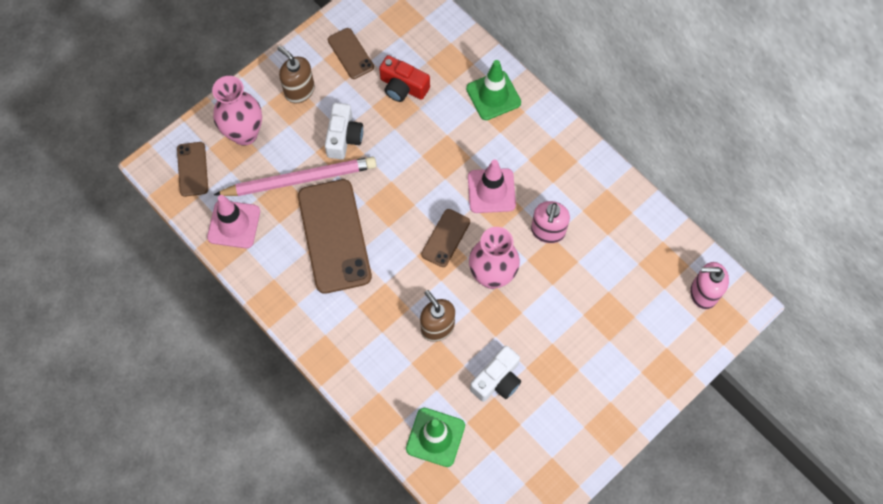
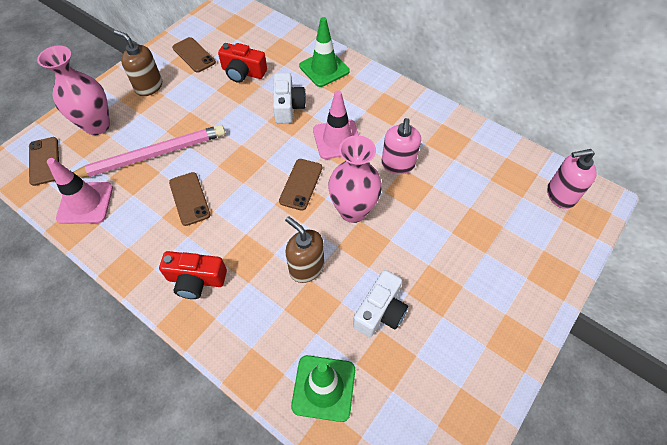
camera: 10 degrees left, 10 degrees down
(334, 236) = (189, 198): brown phone -> brown phone, size x0.51
(335, 322) = (196, 280): none -> red camera
(344, 137) = (192, 116): white camera -> white camera (288, 106)

